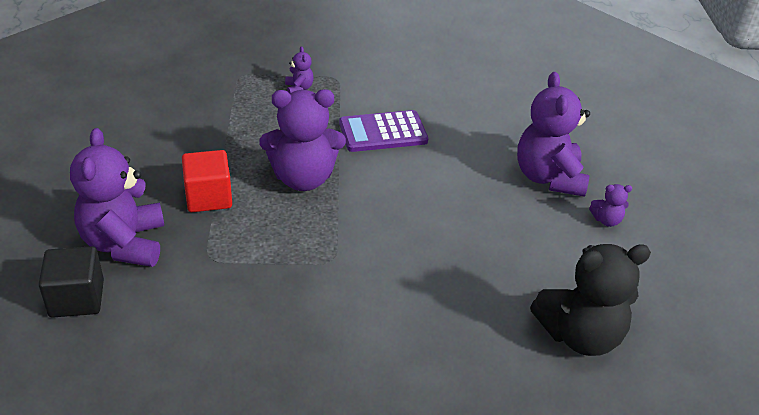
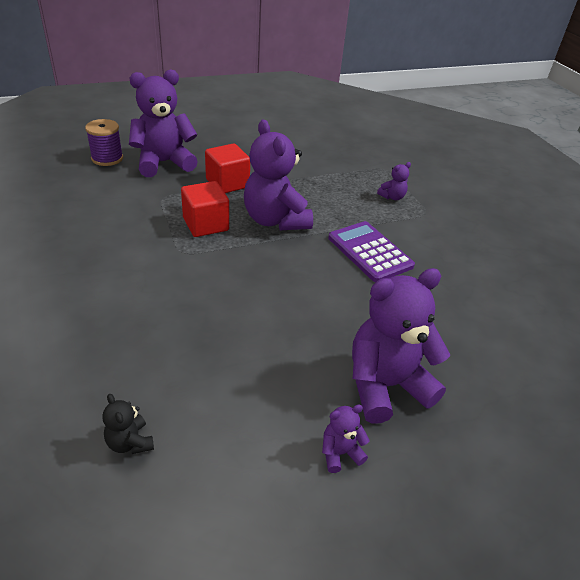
camera: 70 degrees right, 0 degrees up
(77, 298) = (107, 158): black cube -> purple spool
(287, 232) = (206, 224): none -> red cube
(580, 335) = (130, 442): black teddy bear -> black teddy bear, size x0.43
(606, 220) = (340, 453): purple teddy bear -> purple teddy bear turned 90 degrees clockwise

